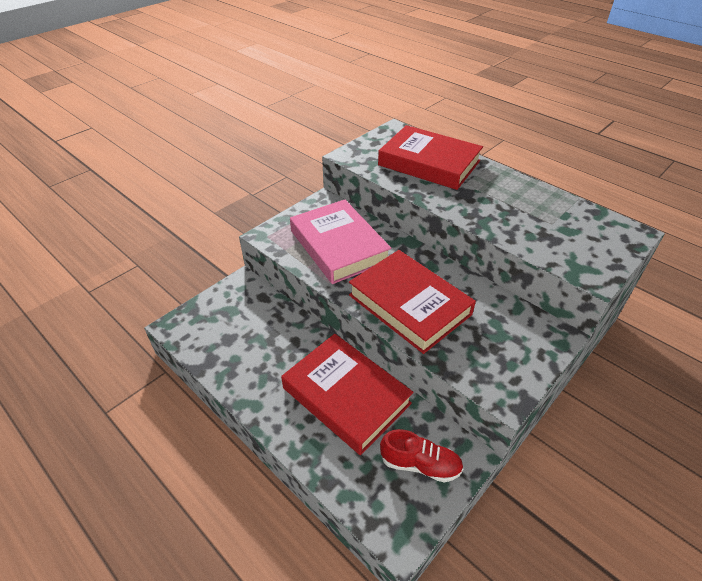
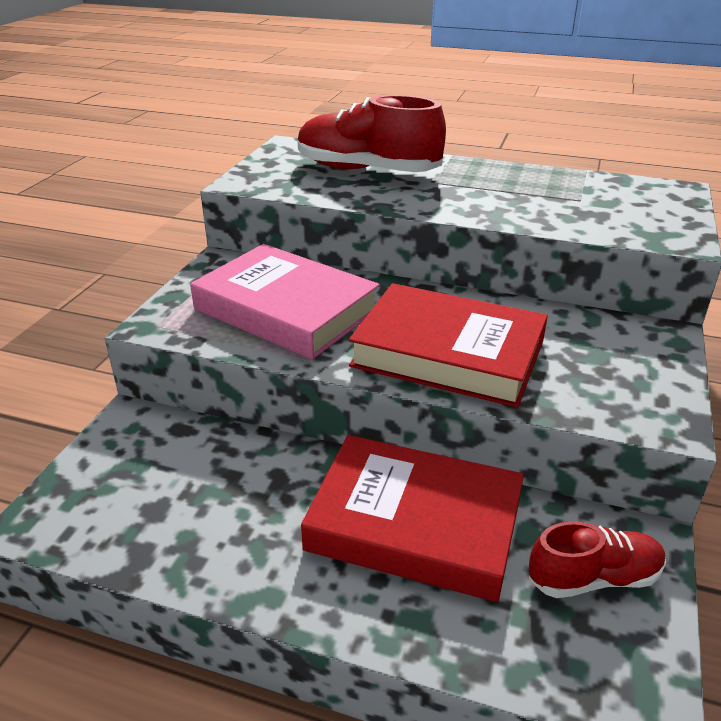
camera: 25 degrees left, 10 degrees down
(429, 163) = (367, 170): red book -> red shoe

